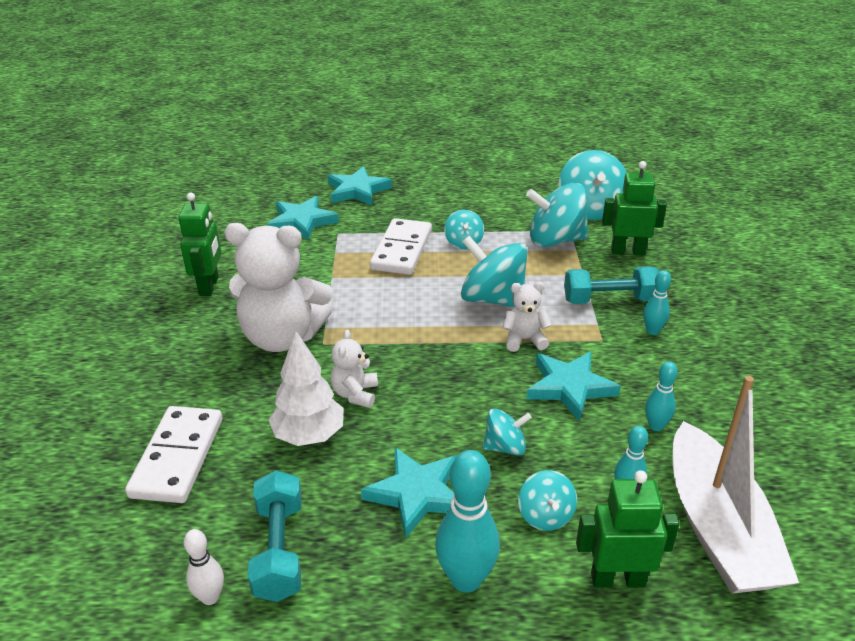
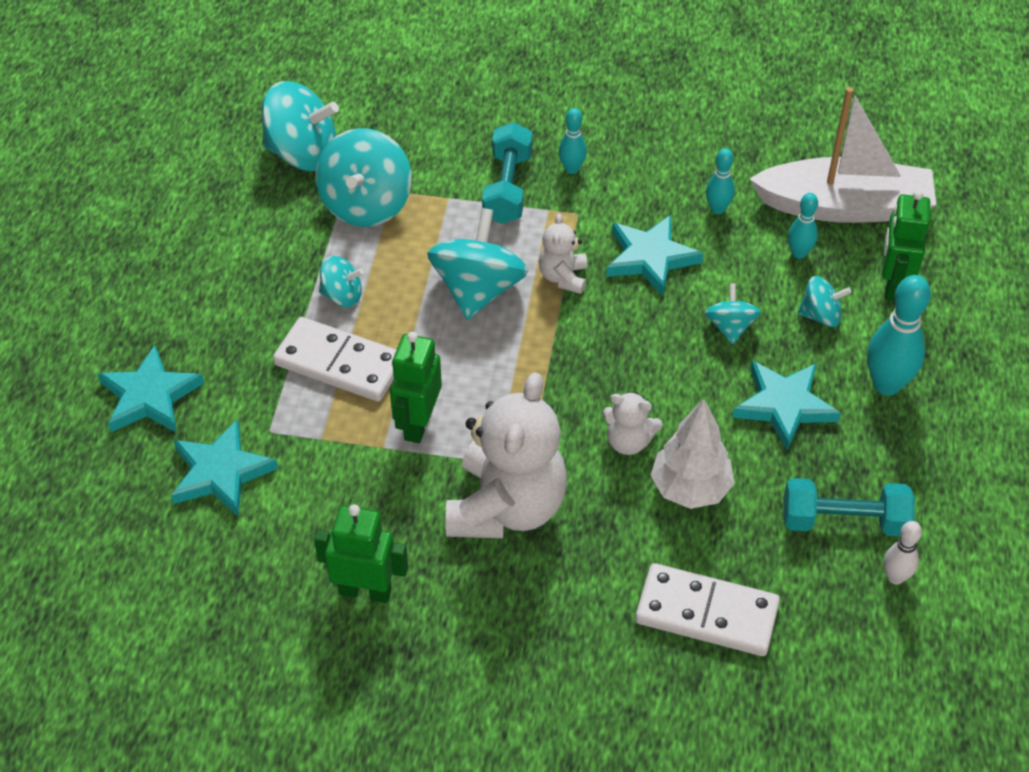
camera: 80 degrees left, 15 degrees up
(492, 299) = (478, 290): turquoise spinning top -> turquoise spinning top turned 150 degrees clockwise
(627, 251) = (413, 146): green robot -> green robot (418, 424)

